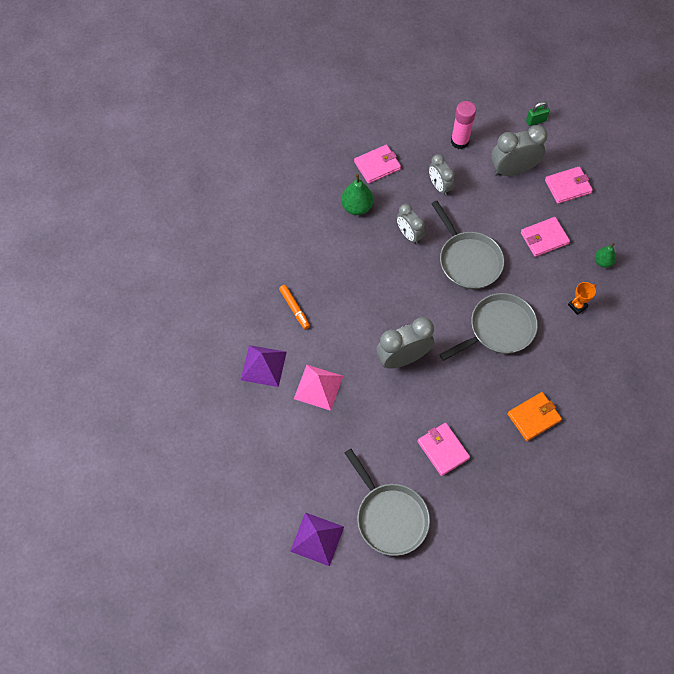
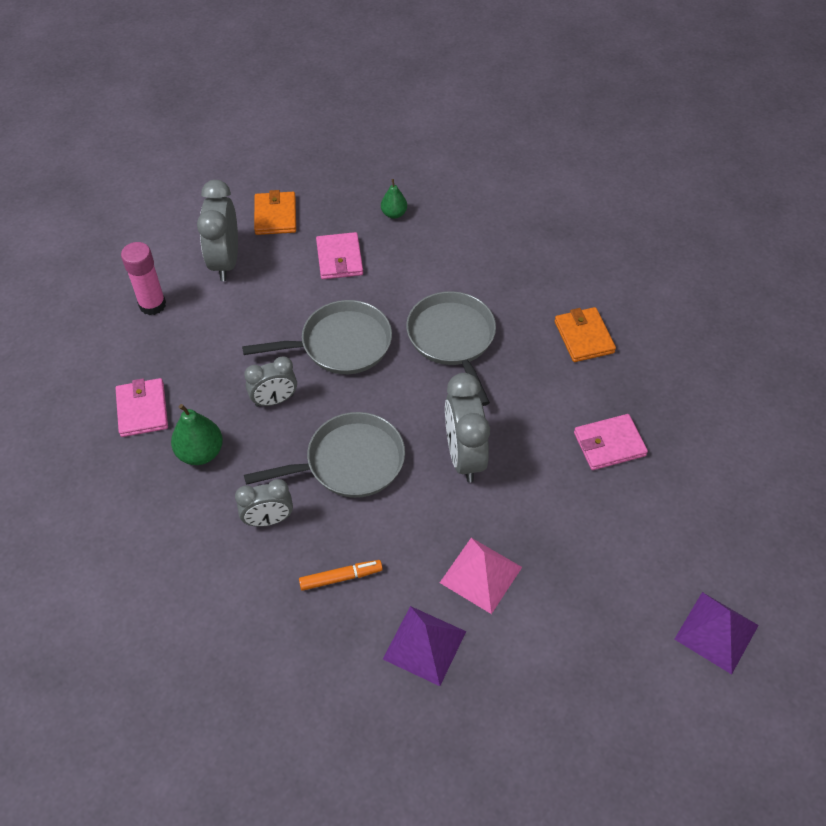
camera: 75 degrees left, 10 degrees down
(389, 517) = (695, 531): grey pan -> grey pan (349, 462)
(439, 186) = (213, 346): grey clock -> grey clock (268, 520)
(536, 121) = (163, 219): green padlock -> none
(568, 186) = (275, 216): pink wallet -> orange wallet
(577, 306) = (445, 253): orange trophy -> none

